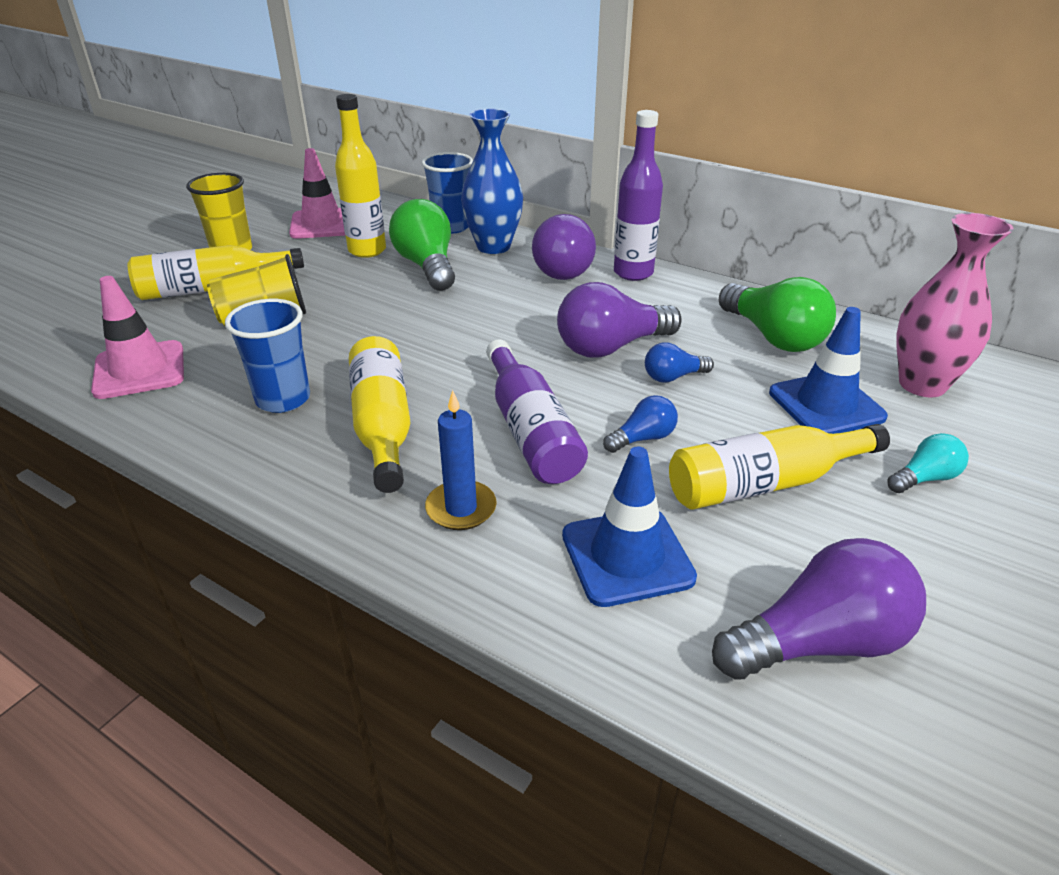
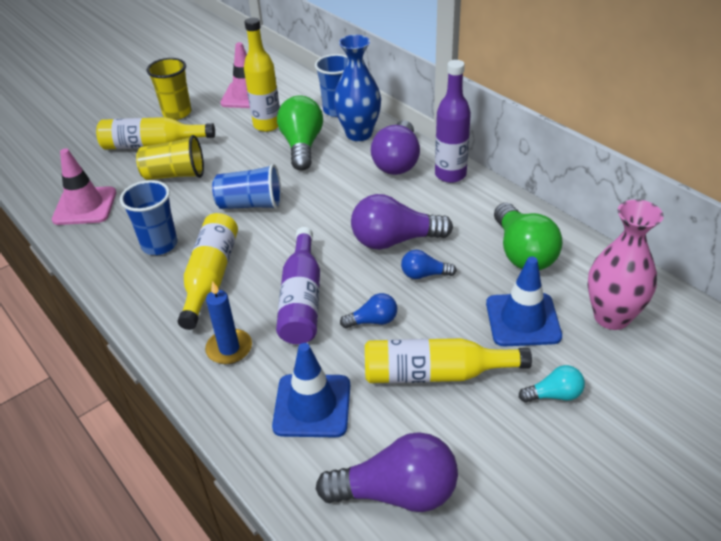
camera: 20 degrees right, 5 degrees up
(393, 335) = (250, 204): none -> blue cup

